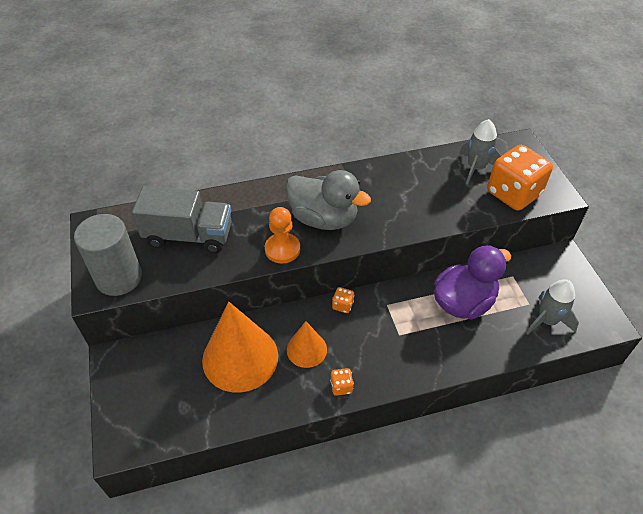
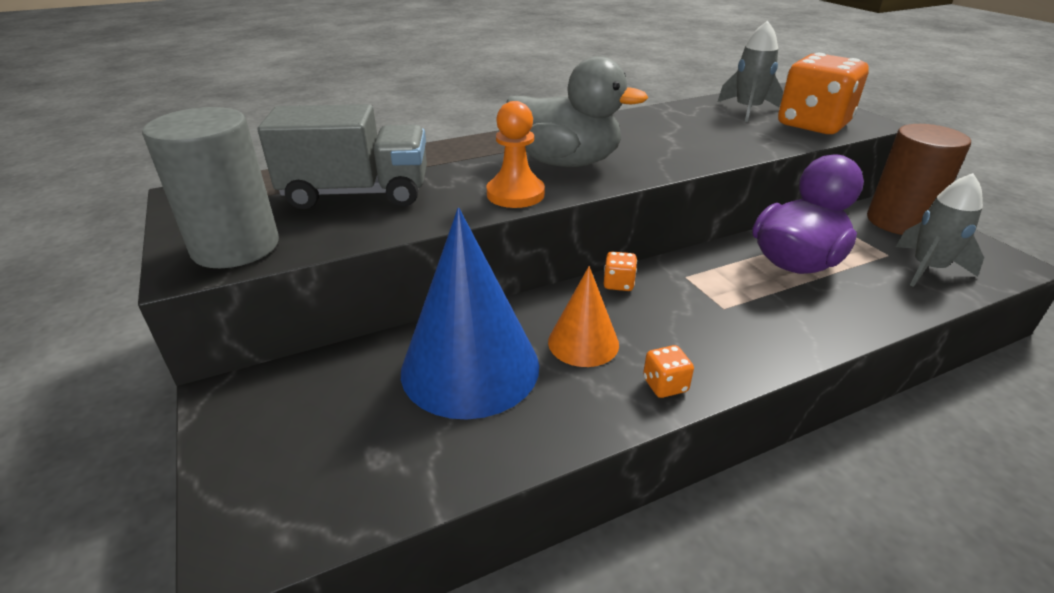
camera: 10 degrees left, 15 degrees down
(240, 357) = (470, 367): orange cone -> blue cone
(555, 273) = (898, 222): none -> brown cylinder

